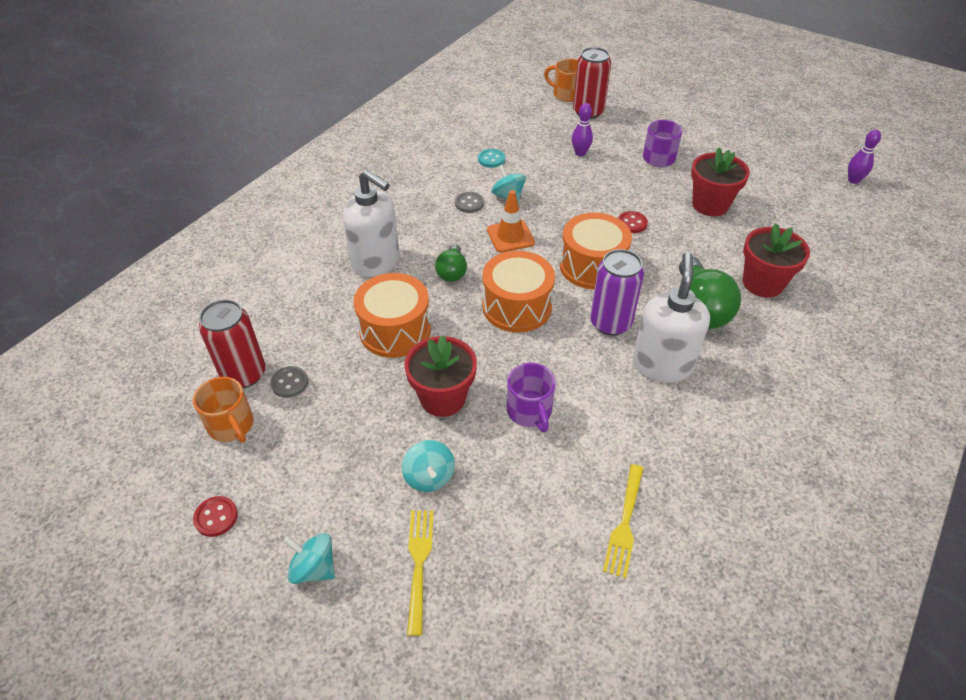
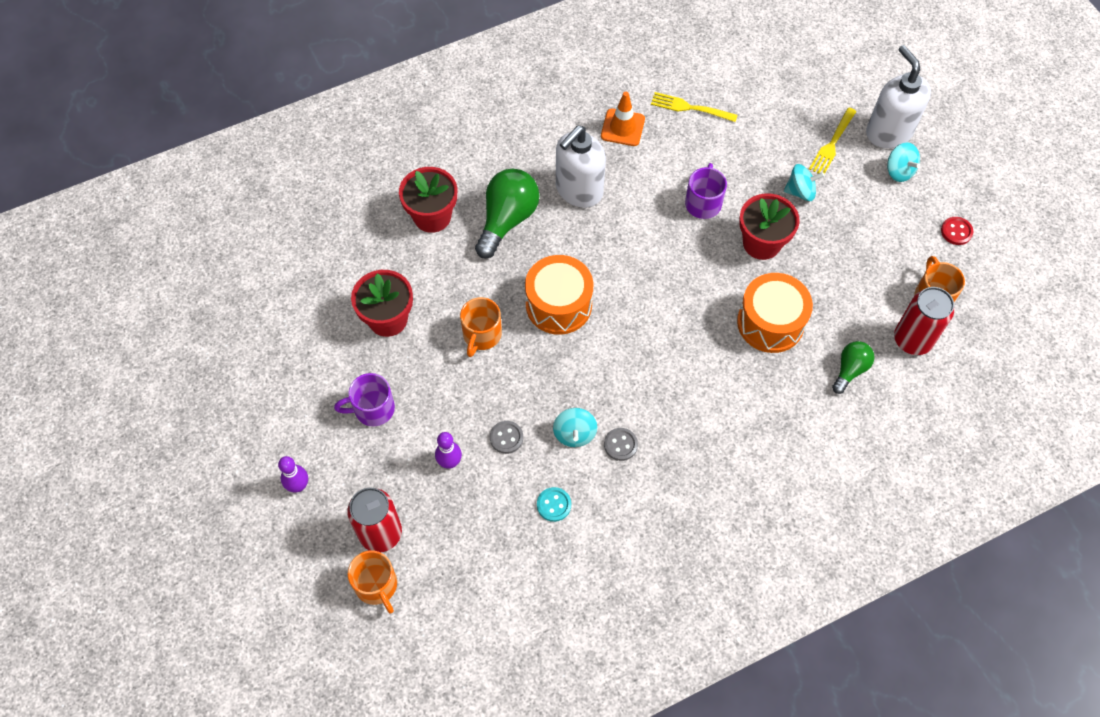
camera: 150 degrees left, 15 degrees up
(289, 383) = (877, 313): grey button -> grey button (506, 438)
(376, 262) = (753, 410): white soap dispenser -> white soap dispenser (888, 132)
(429, 477) = (800, 191): turquoise spinning top -> turquoise spinning top turned 75 degrees clockwise
(452, 272) = (688, 361): green light bulb -> green light bulb (850, 370)
(510, 236) = (608, 378): orange traffic cone -> orange traffic cone (622, 127)
(517, 306) = (654, 296): orange drum -> none
(610, 323) = (588, 242): purple can -> none
(624, 522) = (690, 108): yellow fork -> yellow fork turned 120 degrees counterclockwise
(632, 223) = (481, 335): red button -> orange mug
(853, 180) = (221, 277): purple bowling pin -> purple bowling pin (298, 485)

